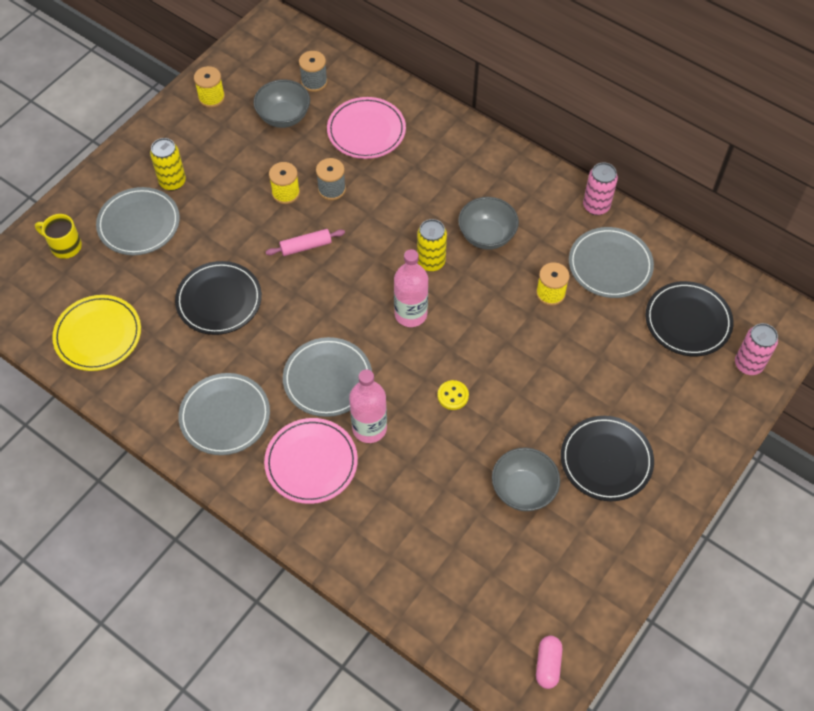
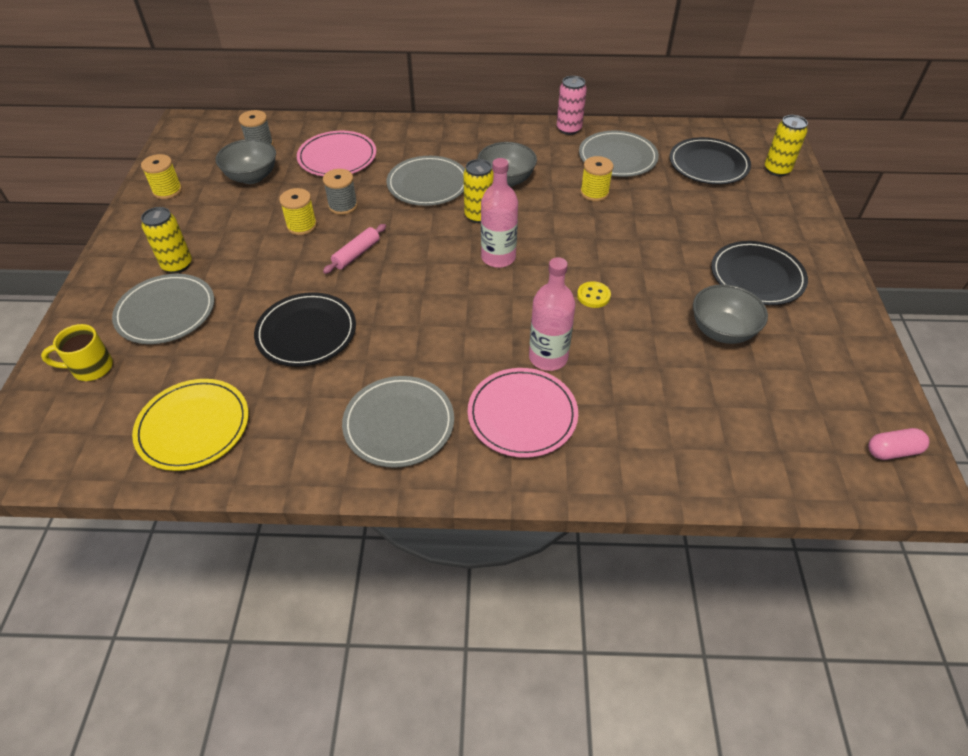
camera: 35 degrees left, 10 degrees down
(327, 379) = (472, 340): grey plate -> grey plate (428, 184)
(548, 665) = (892, 451): pink capsule -> pink capsule turned 75 degrees counterclockwise
(748, 364) = (777, 170): pink can -> yellow can

